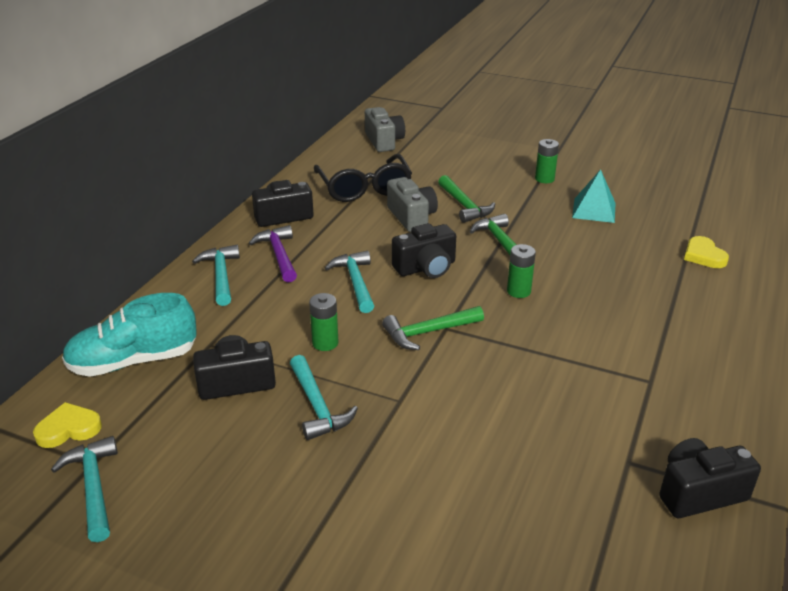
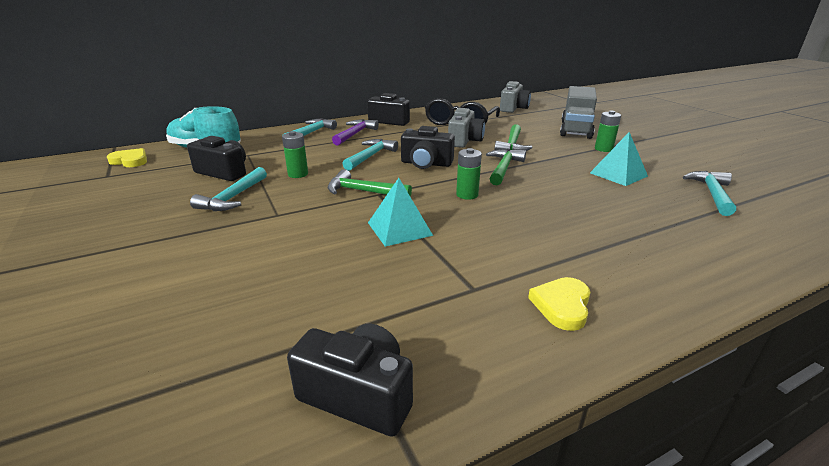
camera: 40 degrees right, 5 degrees down
(93, 487) = (86, 184): turquoise hammer -> turquoise hammer (712, 194)
(487, 157) = (575, 129): none -> grey truck
(525, 357) = (399, 229): none -> turquoise pyramid
(703, 256) = (689, 232): yellow heart -> yellow heart (562, 305)

